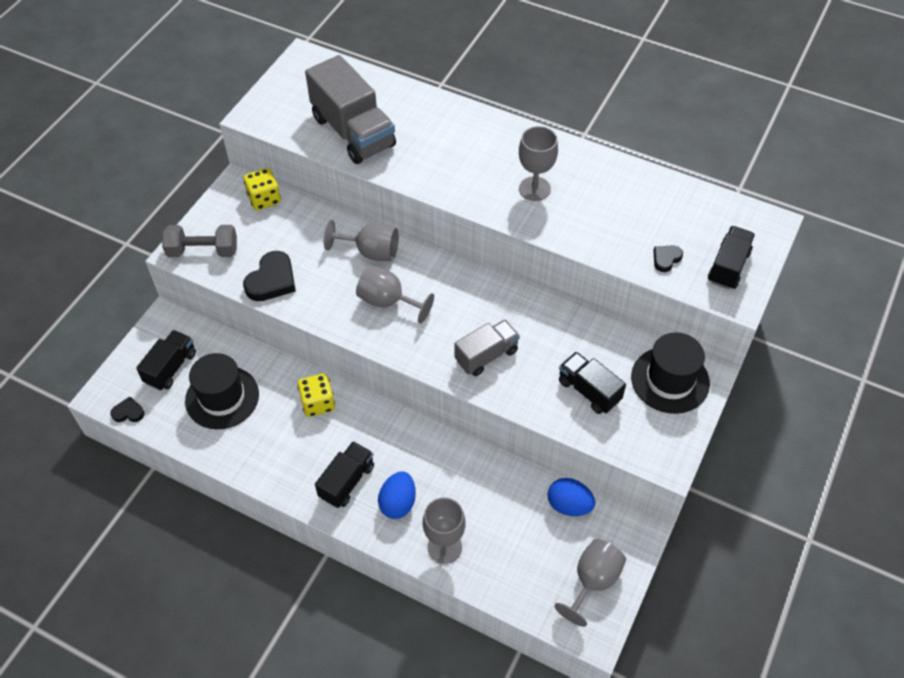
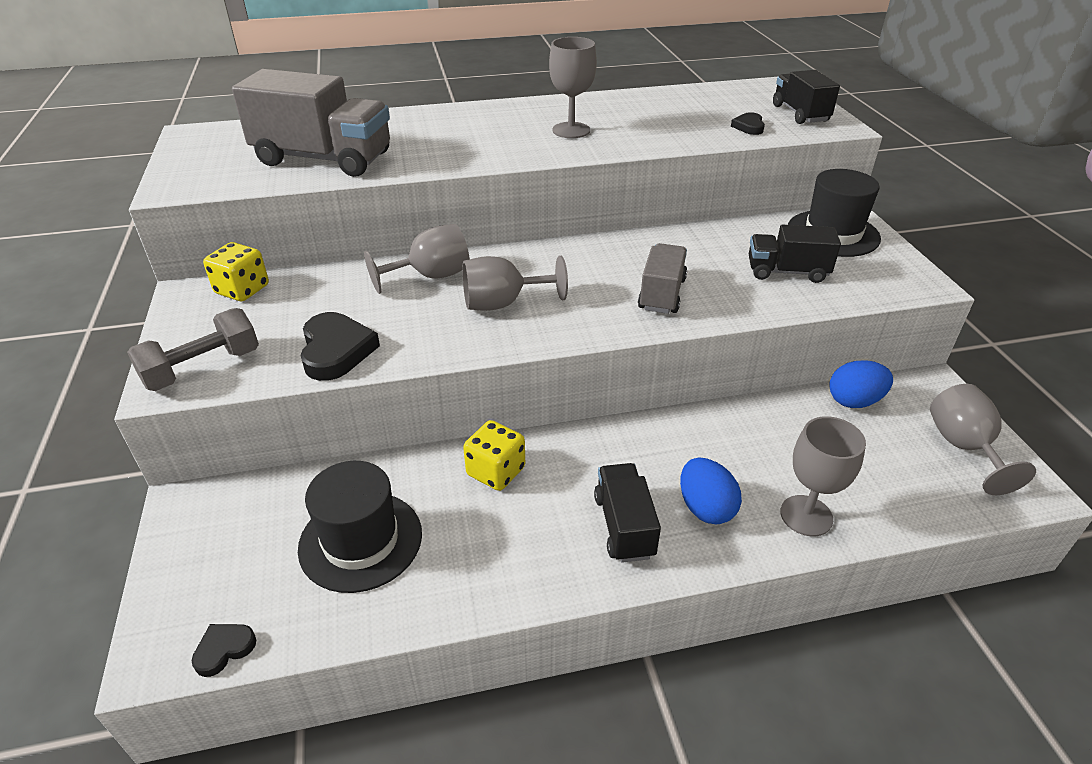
camera: 40 degrees left, 15 degrees down
(171, 368) = (246, 553): black truck -> none

